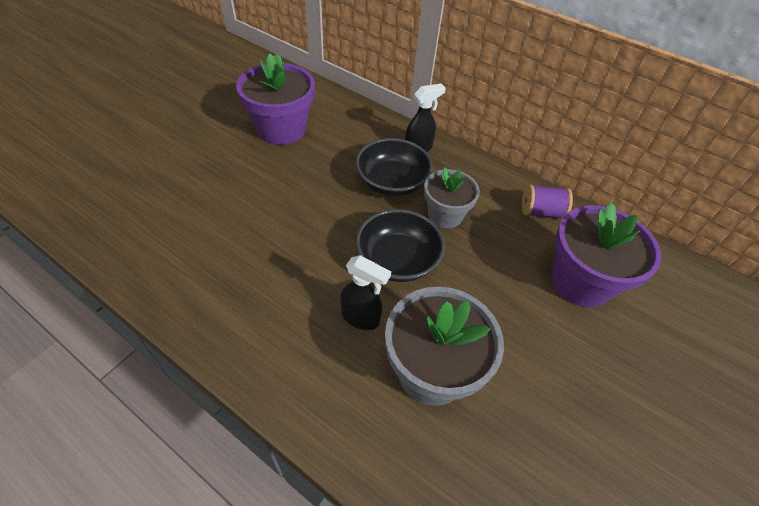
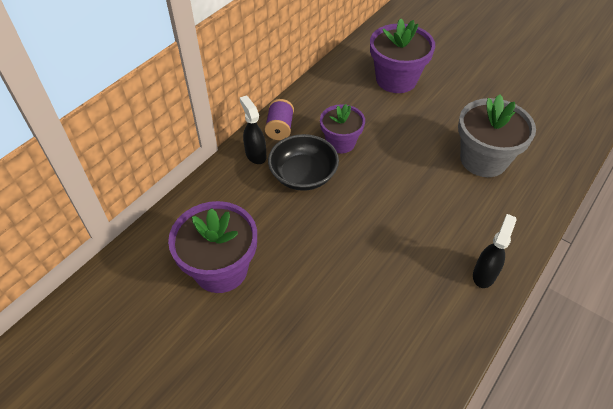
camera: 85 degrees left, 0 degrees up
(361, 318) = (451, 197): black spray bottle -> black spray bottle (484, 274)
(397, 260) = (393, 174): black bowl -> none
(445, 215) = (340, 142): grey flower pot -> purple flower pot
(541, 212) = (332, 88): purple spool -> purple spool (280, 128)

